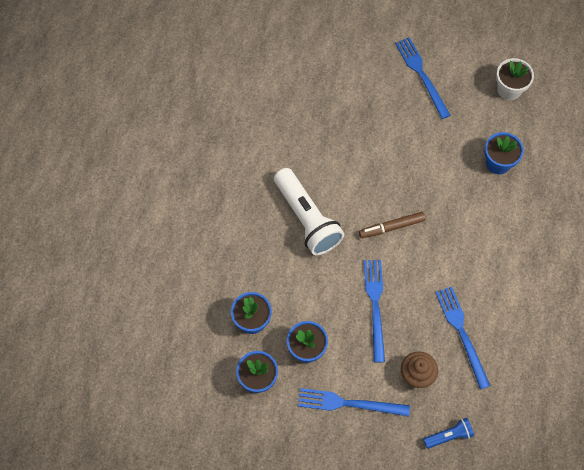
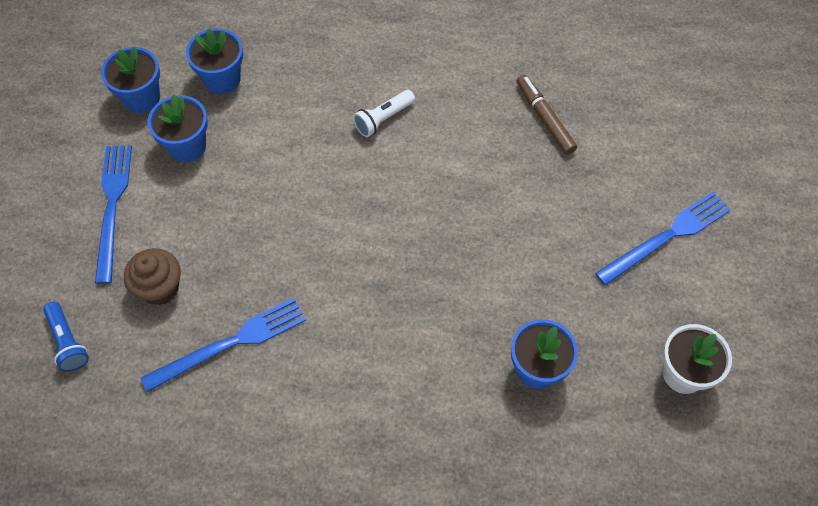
camera: 80 degrees right, 5 degrees down
(307, 219) = (383, 119): white flashlight -> white flashlight, size x0.49
(375, 306) = (261, 220): blue fork -> none
(391, 227) = (390, 226): brown marker -> brown marker (544, 118)

